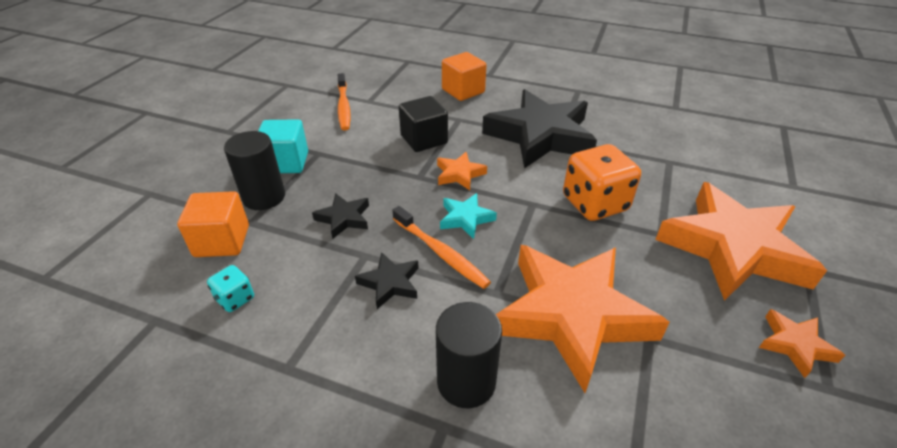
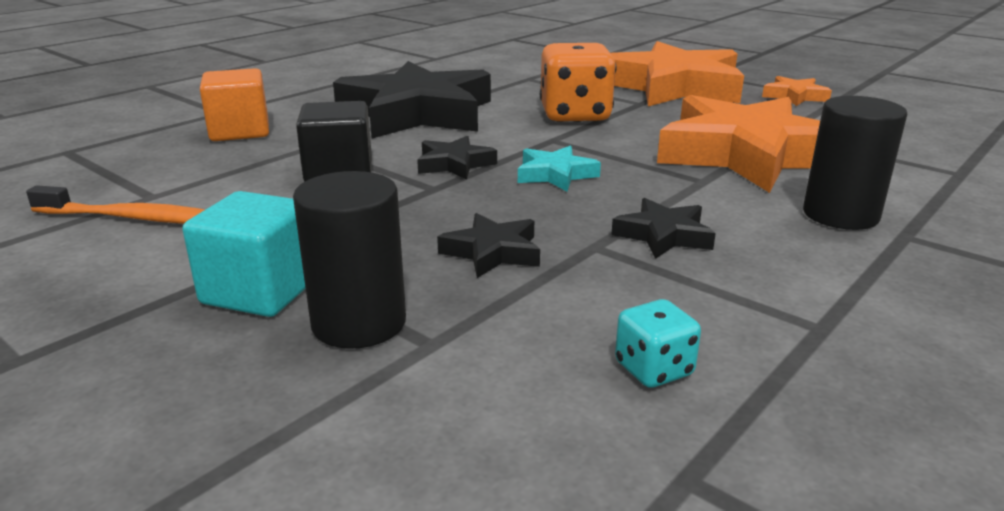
camera: 70 degrees left, 15 degrees down
(222, 241) = (470, 381): orange cube -> none
(441, 253) = (616, 197): orange toothbrush -> none
(459, 174) = (454, 164): orange star -> black star

